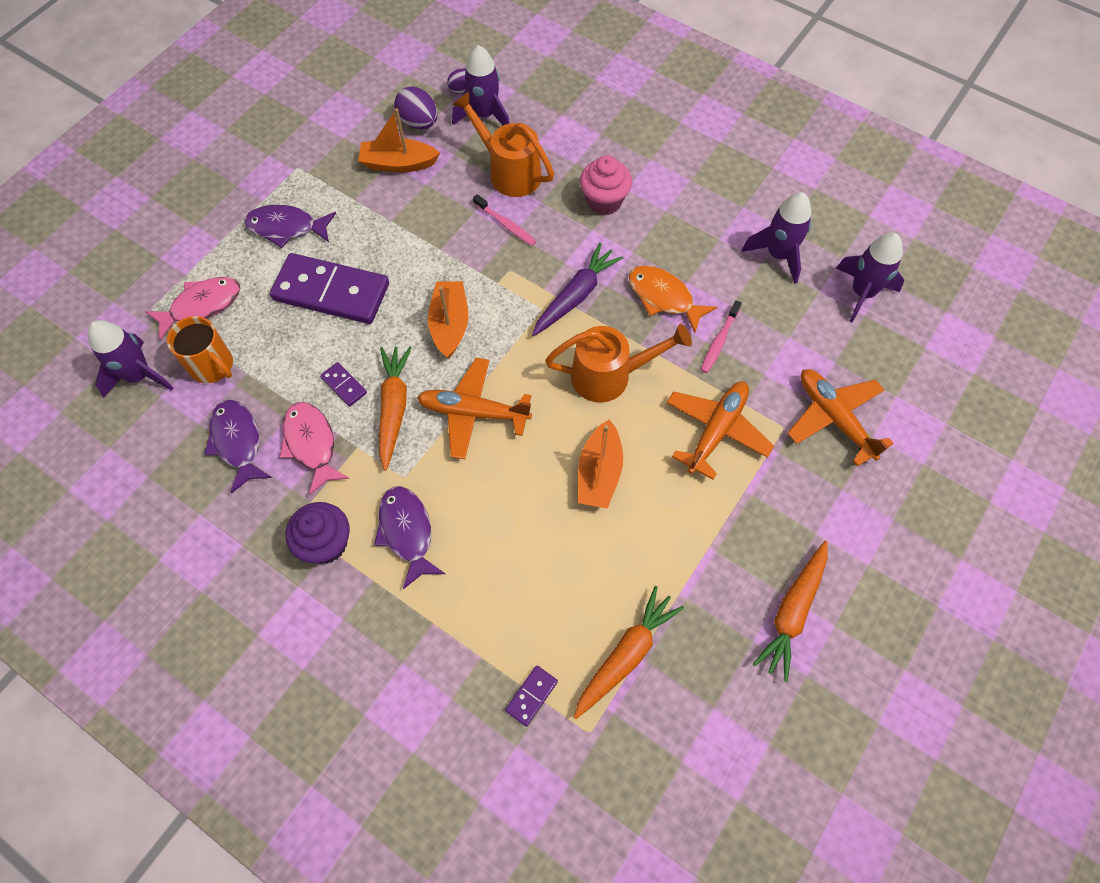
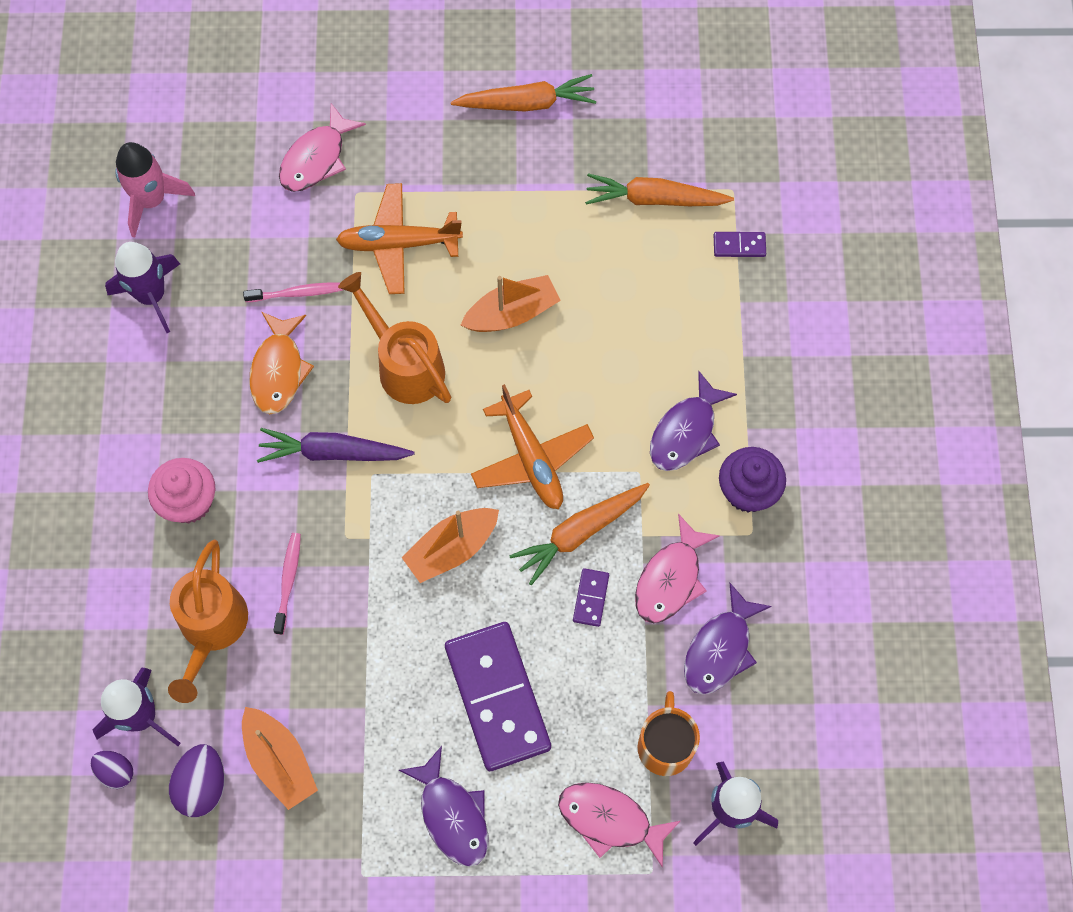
camera: 125 degrees left, 5 degrees up
(834, 418) = (316, 158): orange plane -> pink fish
(862, 293) = (151, 200): purple rocket -> pink rocket

